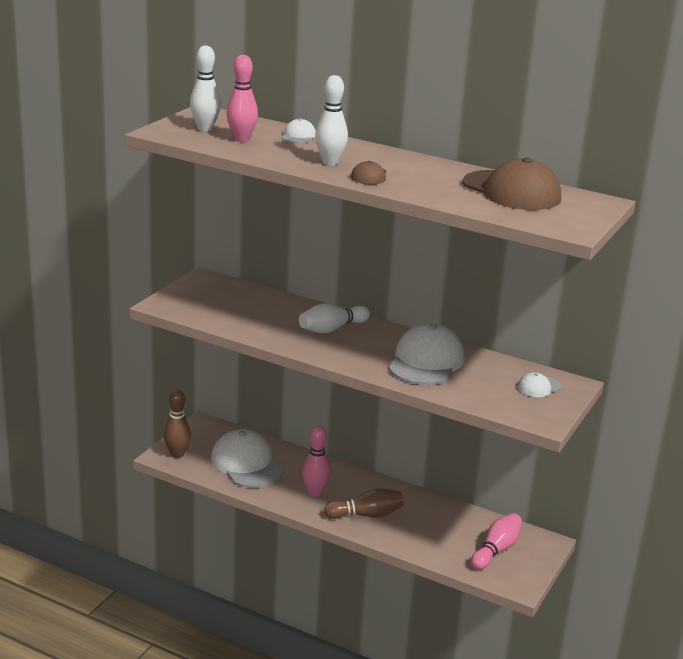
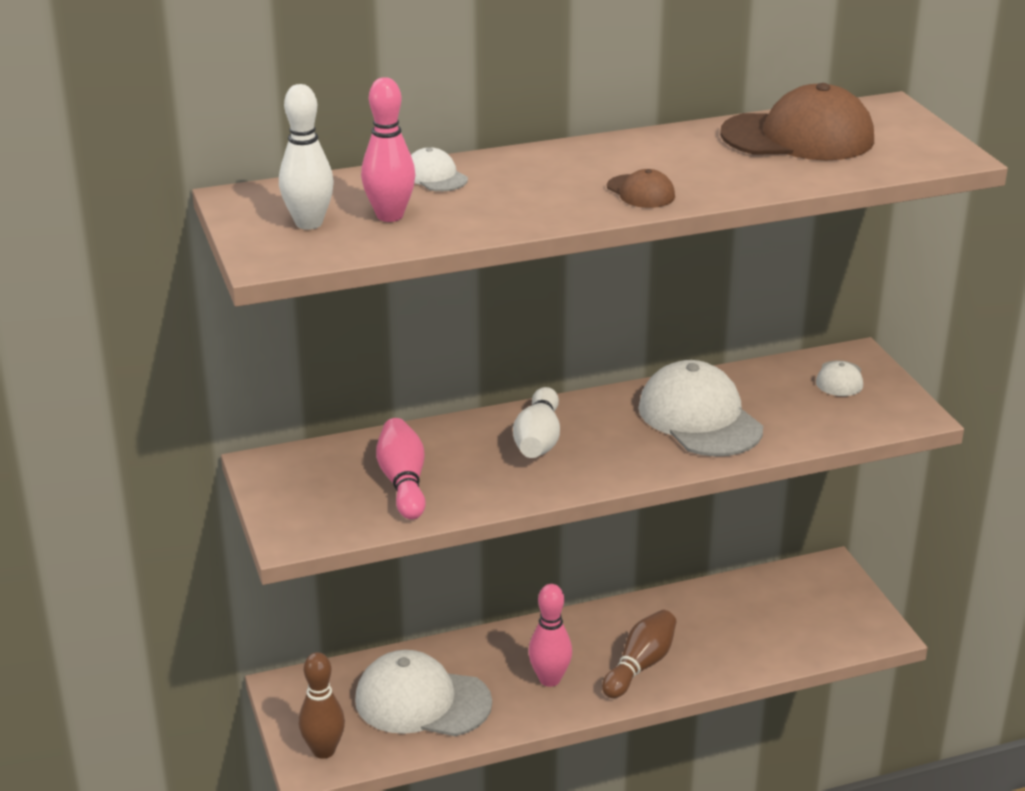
camera: 45 degrees left, 5 degrees up
(330, 162) = (560, 195): white bowling pin -> none
(496, 550) = (807, 611): pink bowling pin -> pink bowling pin (403, 483)

